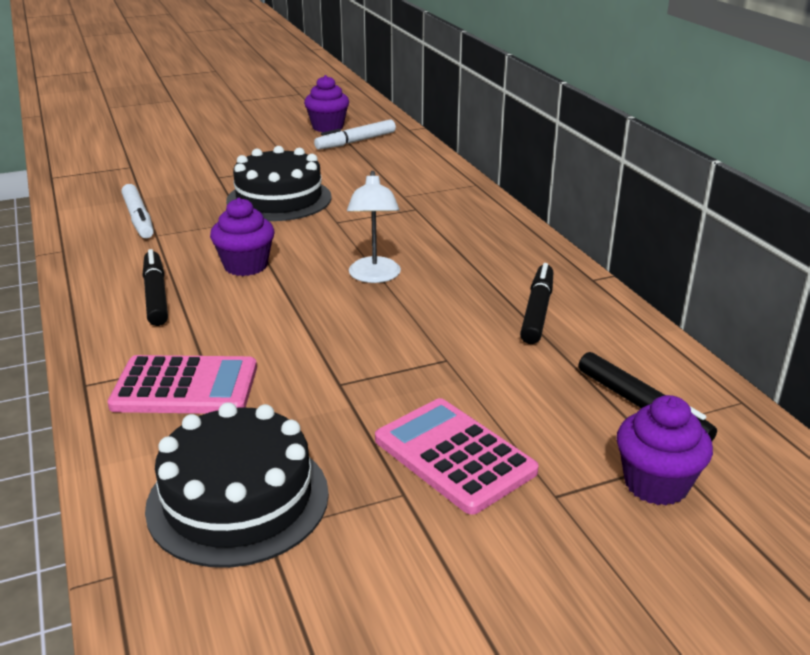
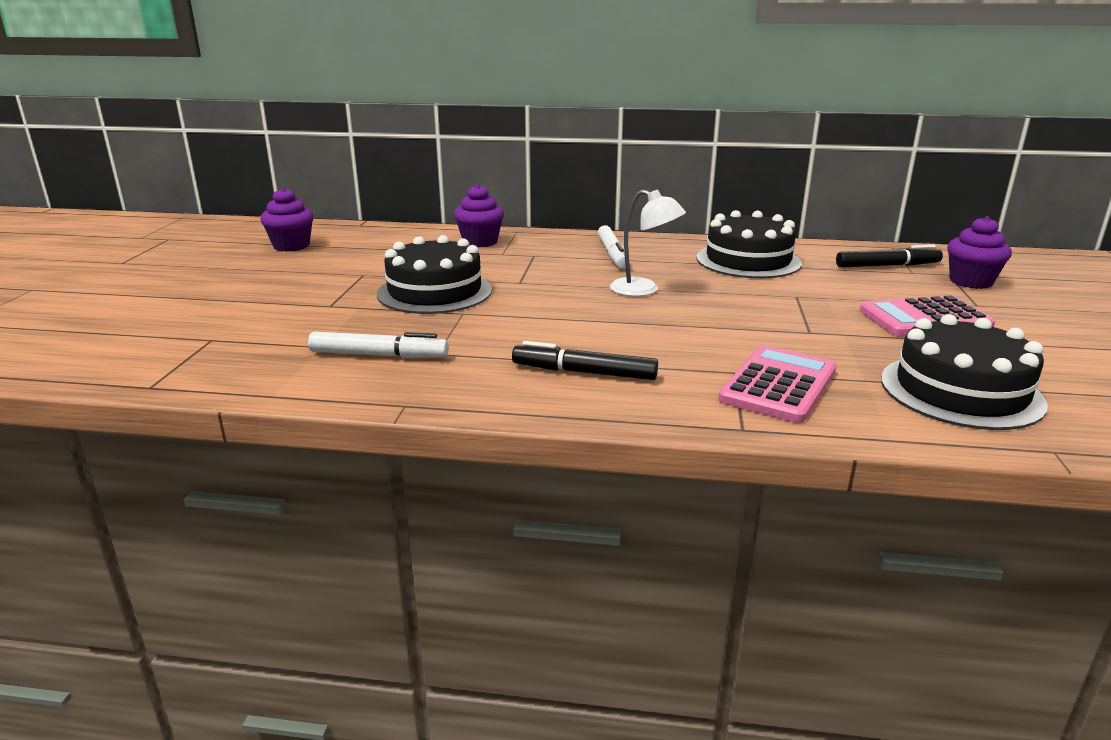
camera: 60 degrees left, 5 degrees down
(245, 266) = (566, 327): purple cupcake -> purple cupcake (480, 242)
(356, 141) = (351, 244): white marker -> white marker (612, 254)
(537, 311) = (748, 260): black marker -> black cake

